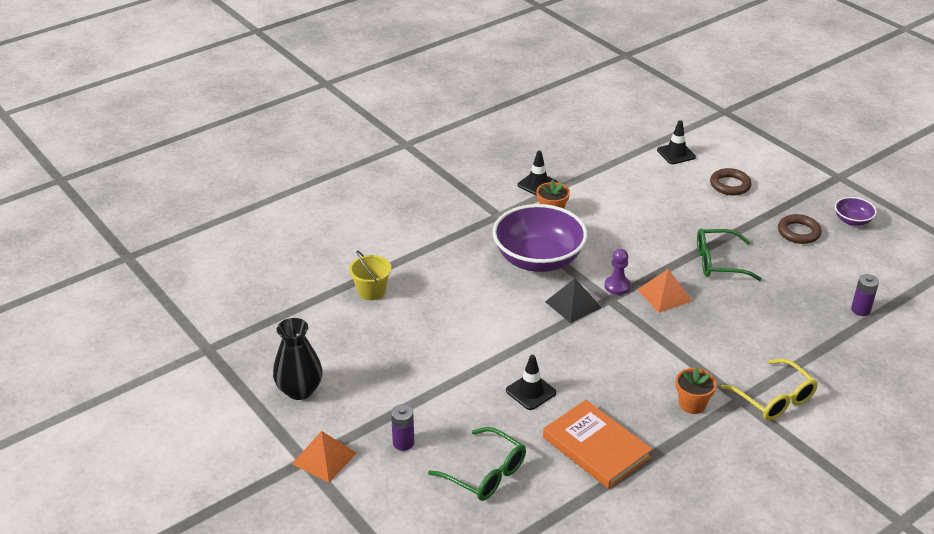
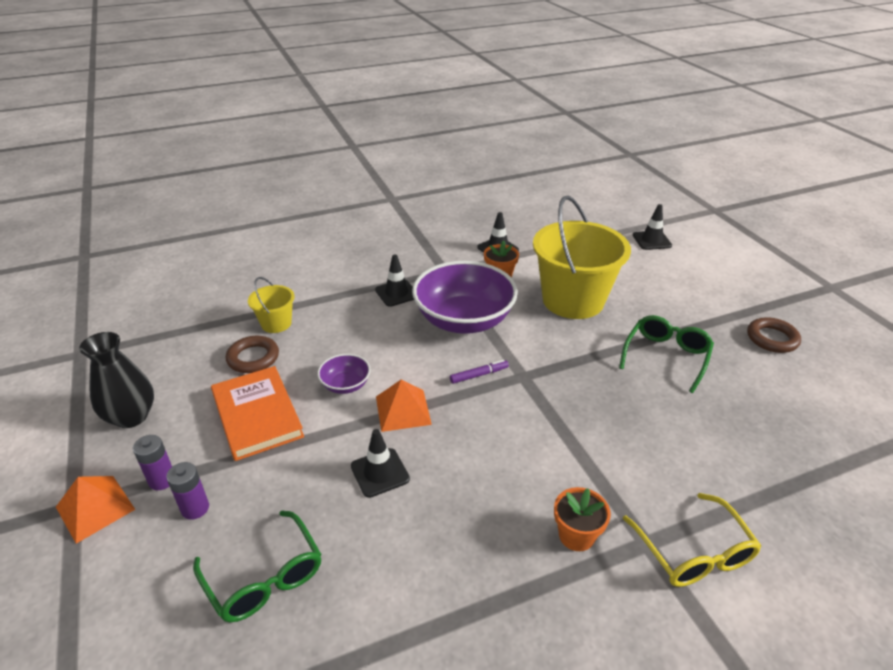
camera: 15 degrees right, 0 degrees up
(465, 244) = (397, 293): none -> black traffic cone
(573, 304) = (479, 375): black pyramid -> purple marker
(596, 447) = (424, 572): orange book -> orange book (257, 415)
(617, 286) = (538, 363): purple pawn -> none
(625, 225) = (573, 300): none -> yellow bucket
(664, 295) = (589, 383): orange pyramid -> orange pyramid (403, 410)
(718, 262) = (666, 356): green glasses -> green glasses turned 105 degrees clockwise
(730, 185) = (702, 278): brown ring -> brown ring (253, 358)
(852, 220) = (841, 336): purple bowl -> purple bowl (345, 385)
(860, 310) = (839, 447): purple battery -> purple battery (162, 480)

